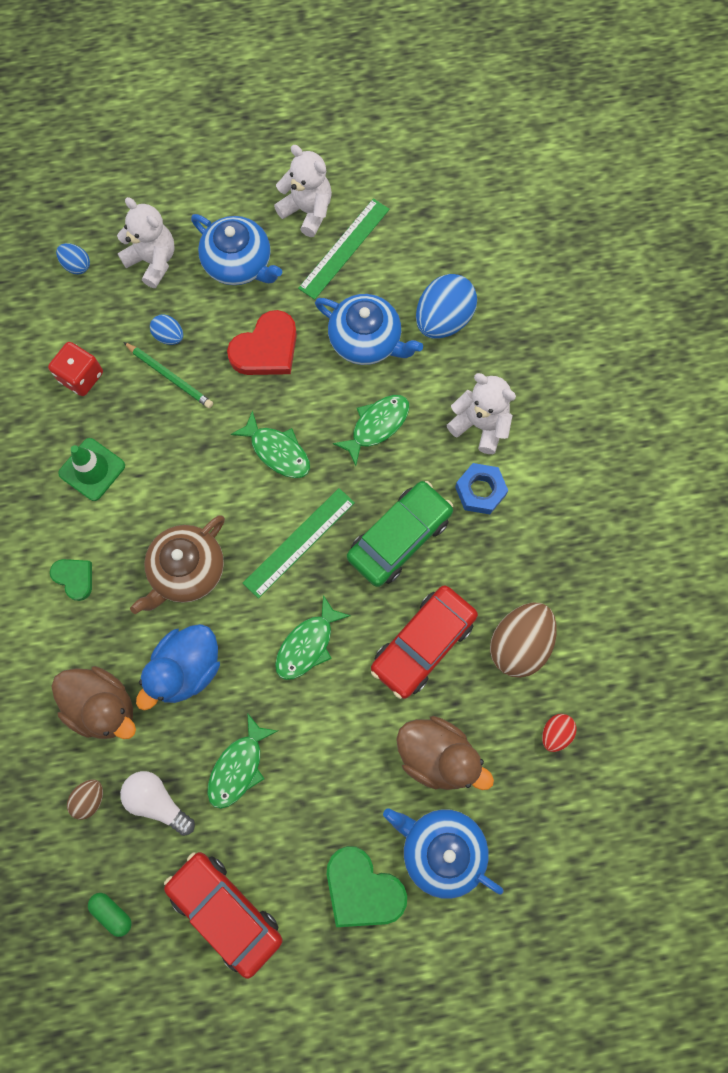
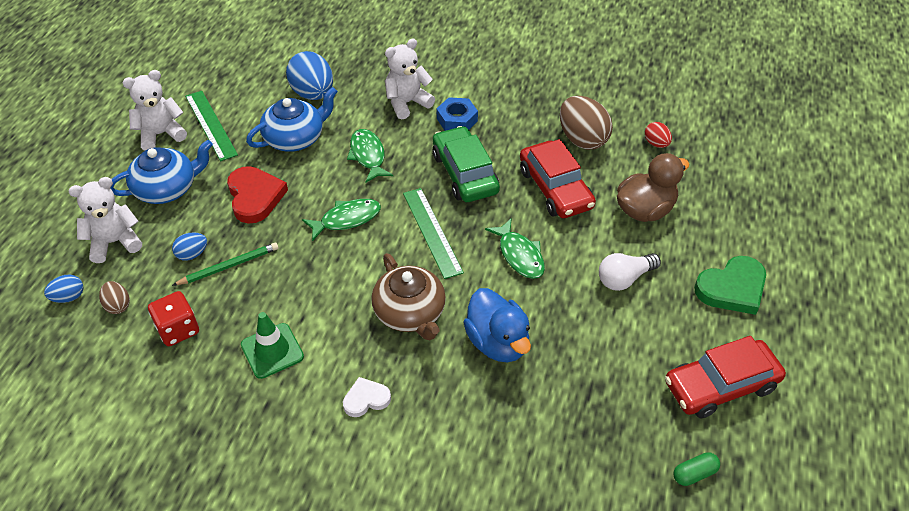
camera: 65 degrees left, 25 degrees down
(74, 578) = (366, 399): green heart -> white heart
(89, 799) = (581, 457): brown egg -> brown egg (118, 305)
(103, 706) = (499, 417): brown duck -> none
(157, 801) = (606, 403): white light bulb -> white light bulb (624, 279)
(238, 767) = (600, 335): green fish -> none
(441, 850) = (718, 232): blue teapot -> none

